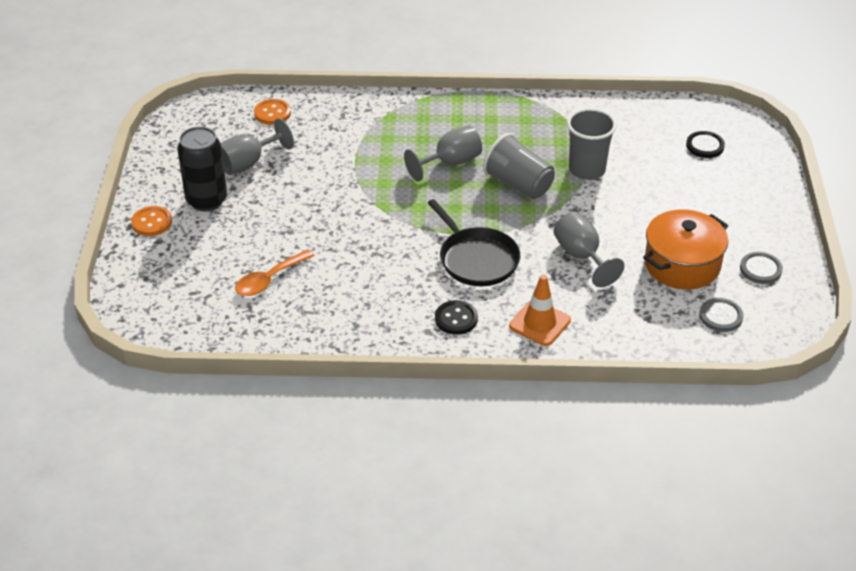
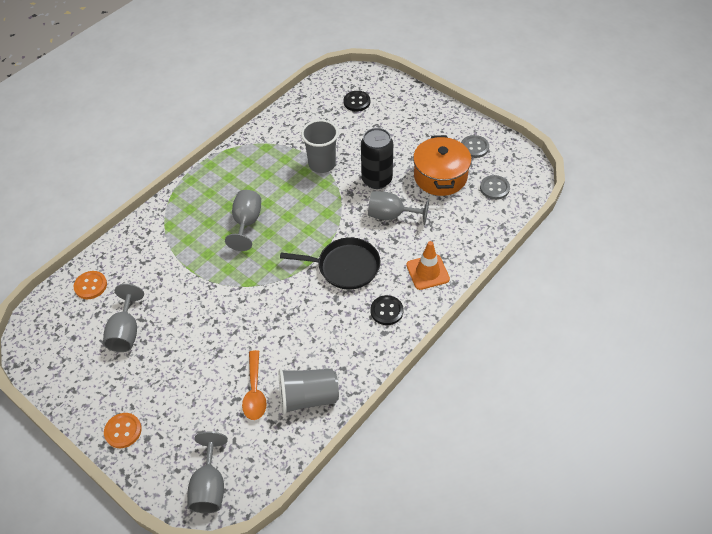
camera: 50 degrees left, 10 degrees up
(148, 307) = (209, 486): none -> grey goblet
(206, 200) = (137, 381): black can -> black can (376, 180)
(519, 184) = (301, 203): grey cup -> grey cup (308, 397)

